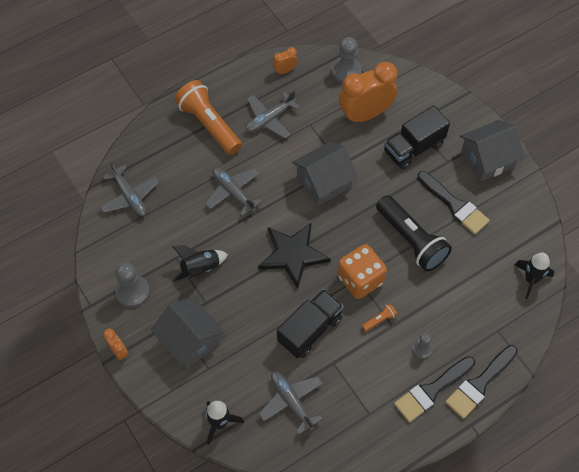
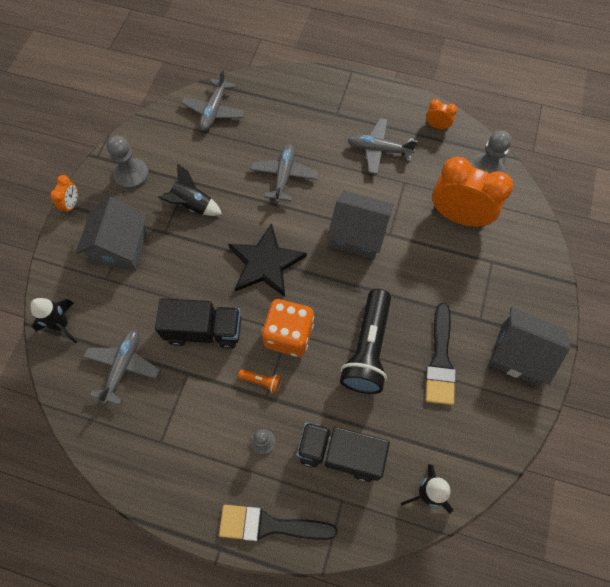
camera: 50 degrees right, 5 degrees up
(209, 124) = (330, 113): orange flashlight -> none
(413, 148) = (465, 280): black truck -> black truck (340, 454)
(431, 390) = (227, 483): black brush -> none

